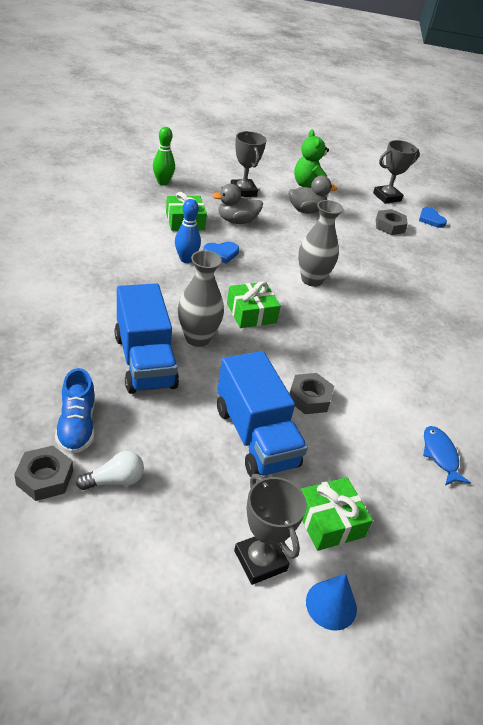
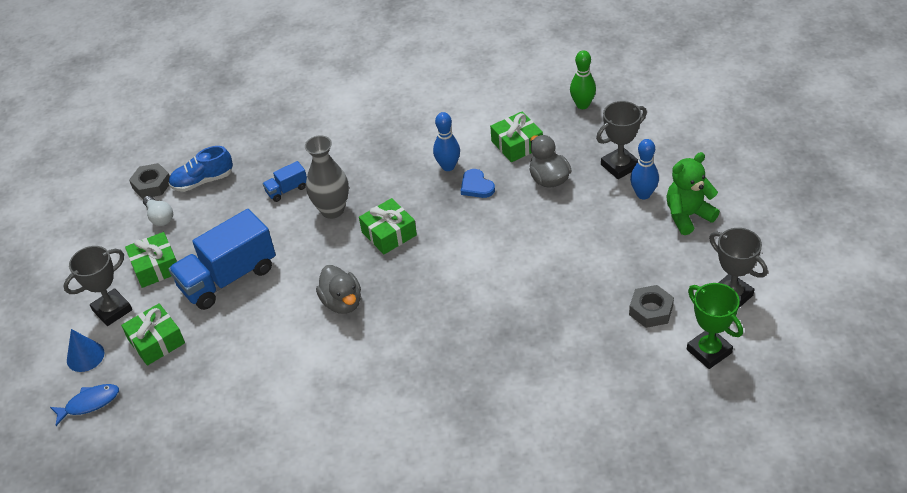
camera: 85 degrees right, 5 degrees up
(144, 361) = (287, 190): blue truck -> blue truck, size x0.46
(204, 500) = (156, 267): none -> green gift
(278, 193) = (643, 194): none -> blue bowling pin
(306, 210) = (622, 227): grey duck -> grey duck (342, 302)
(309, 398) = (288, 301): grey nut -> none
(311, 280) = (475, 263): grey vase -> none
(431, 219) = (709, 351): blue heart -> green trophy
(440, 455) = (252, 406): blue fish -> blue fish (89, 403)

